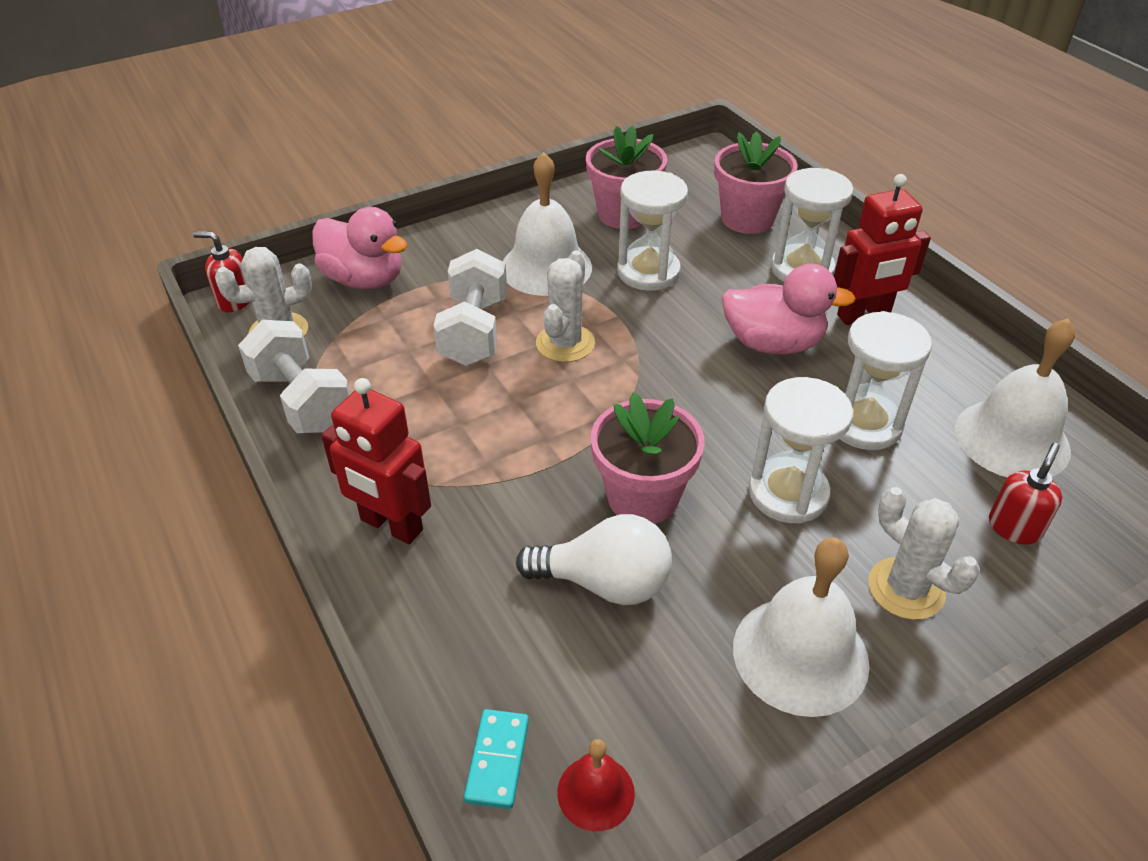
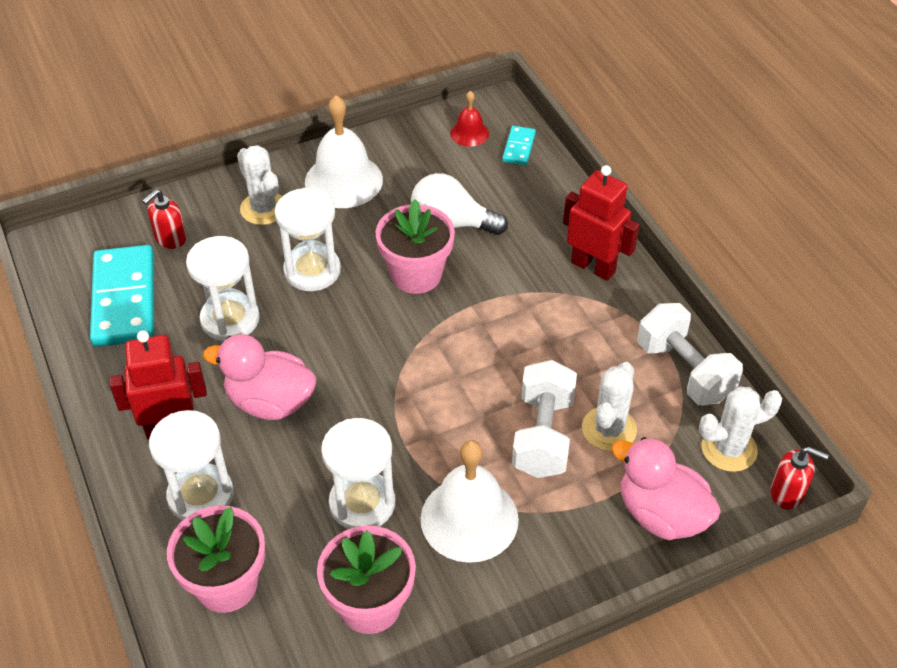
camera: 175 degrees left, 5 degrees up
(565, 343) = (458, 415): white cactus -> white cactus (609, 429)
(1012, 439) = (124, 299): white bell -> turquoise domino

